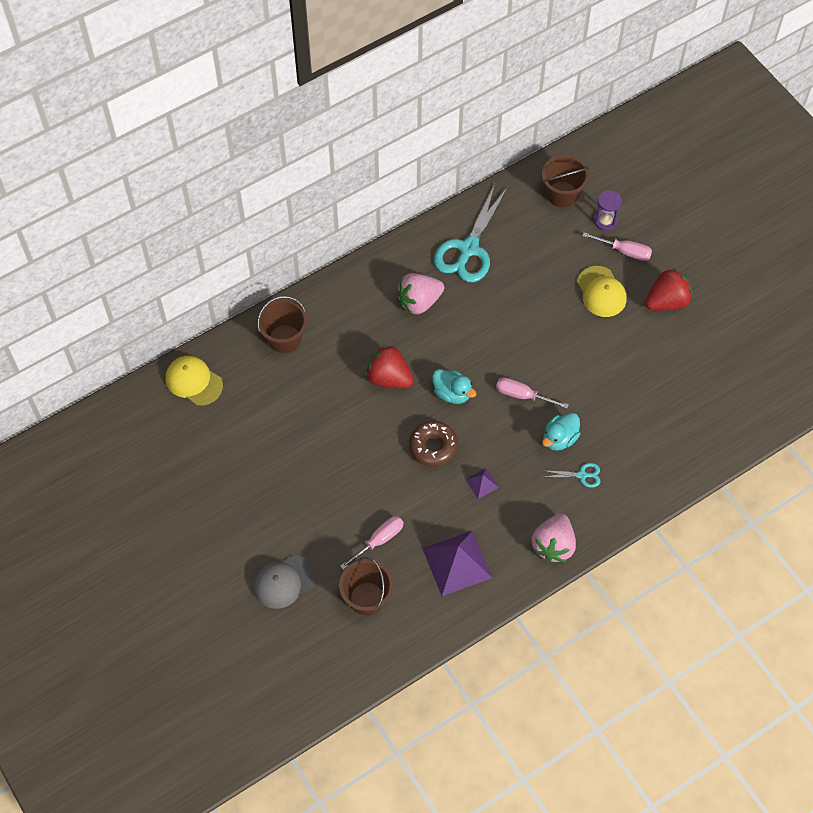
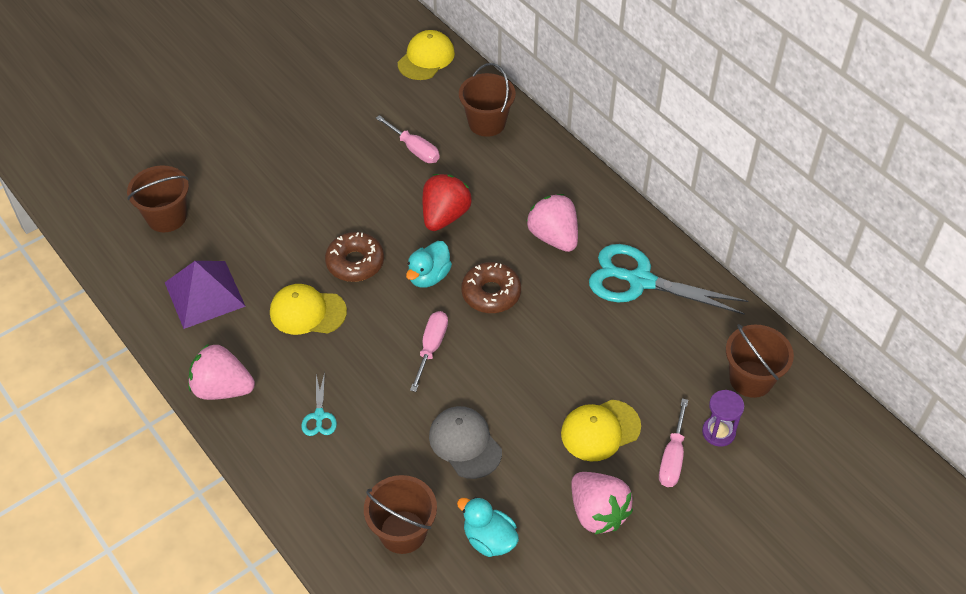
camera: 85 degrees right, 10 degrees down
(284, 582) = (191, 149): grey cap -> grey cap (465, 443)
(379, 541) = (235, 222): pink screwdriver -> pink screwdriver (414, 149)
(473, 350) = (491, 293): none -> brown donut
(482, 483) = (307, 312): purple pyramid -> yellow cap
(559, 439) = (371, 390): turquoise duck -> turquoise duck (489, 539)
(667, 301) = (597, 512): red strawberry -> pink strawberry
(680, 422) = (403, 532): none -> brown bucket

